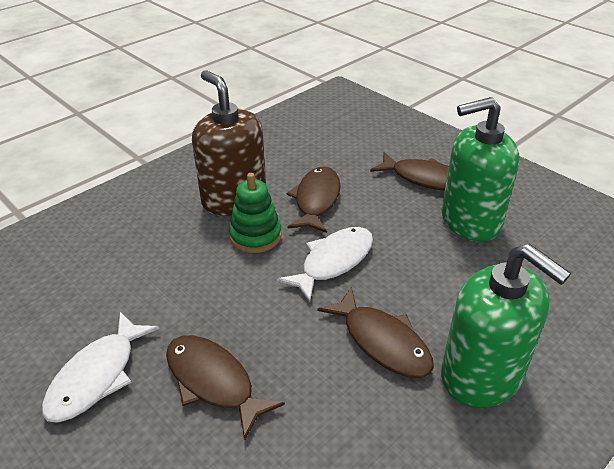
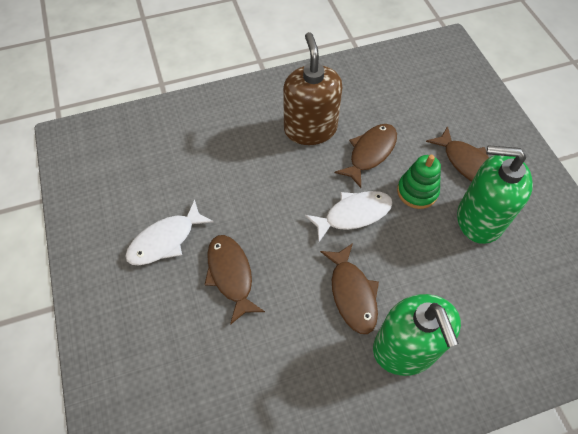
camera: 25 degrees right, 20 degrees up
(255, 236) = (310, 169): green stacking toy -> green stacking toy (417, 191)

